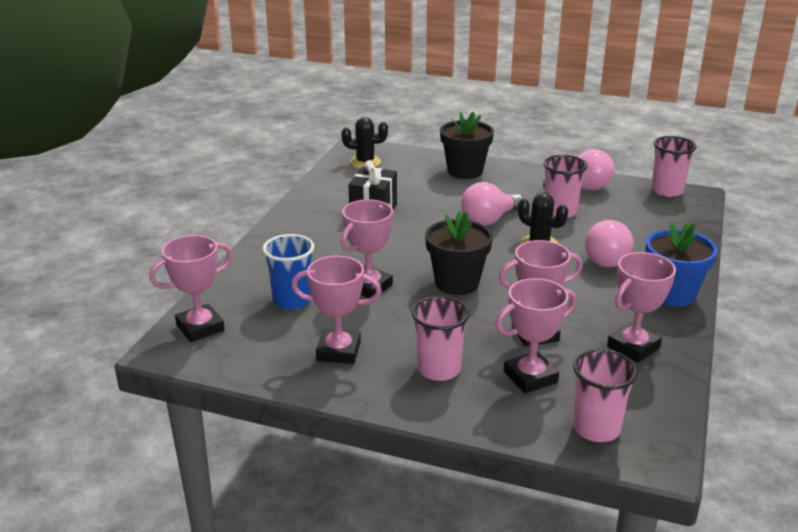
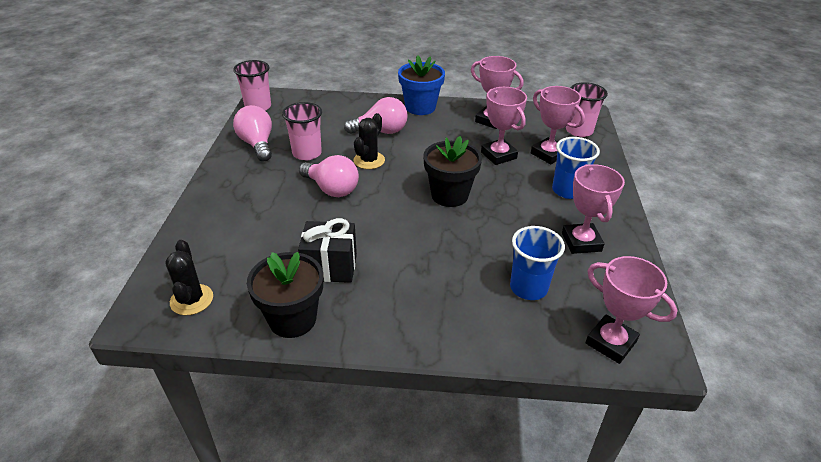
camera: 105 degrees left, 10 degrees up
(369, 287) = (480, 243): pink trophy -> none
(439, 369) = (567, 190): pink cup -> blue cup
(465, 171) = (220, 215): black flower pot -> black flower pot (292, 319)

